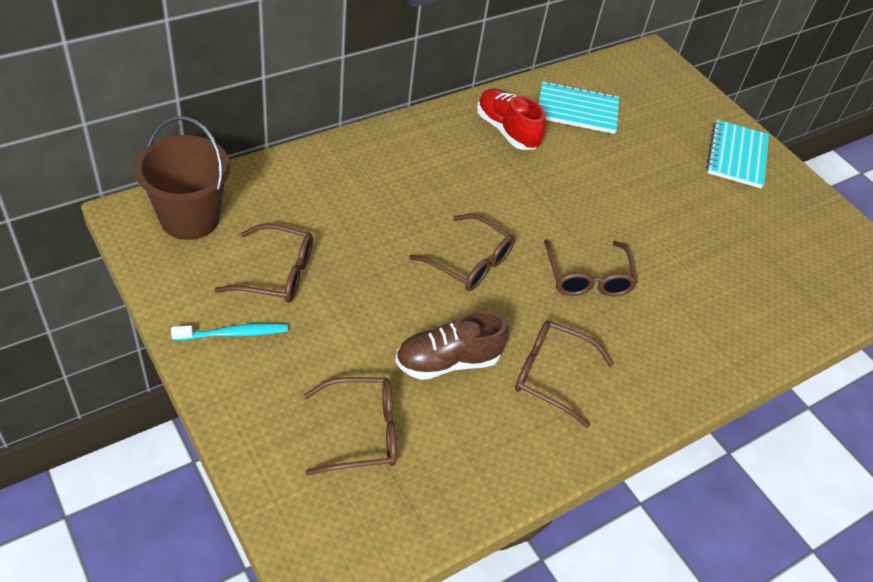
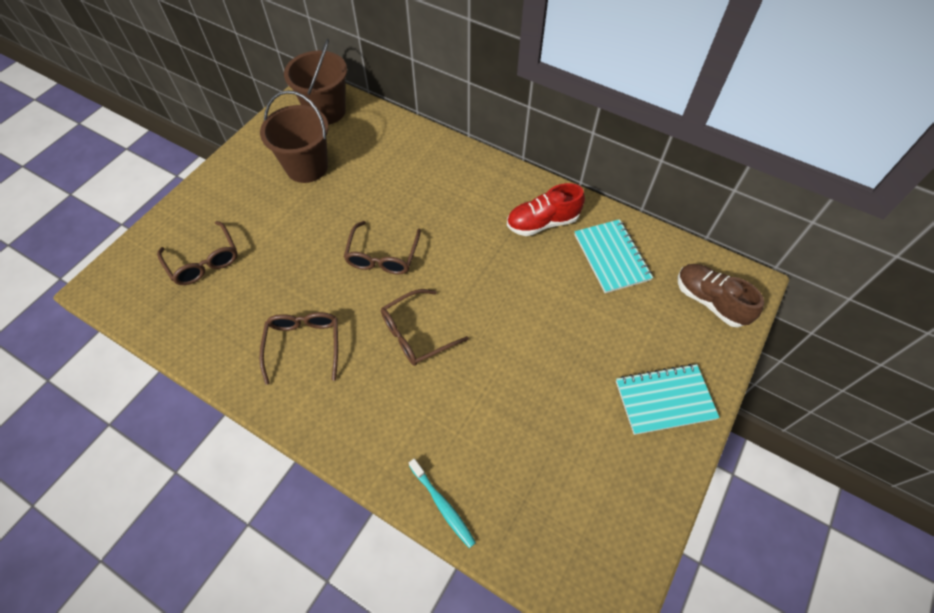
camera: 70 degrees right, 10 degrees up
(233, 333) = (248, 171): turquoise toothbrush -> turquoise toothbrush (442, 505)
(276, 273) = (307, 167): brown glasses -> brown bucket
(447, 361) = (283, 280): brown shoe -> brown shoe (710, 301)
(507, 130) = (542, 222): red shoe -> red shoe turned 135 degrees counterclockwise

